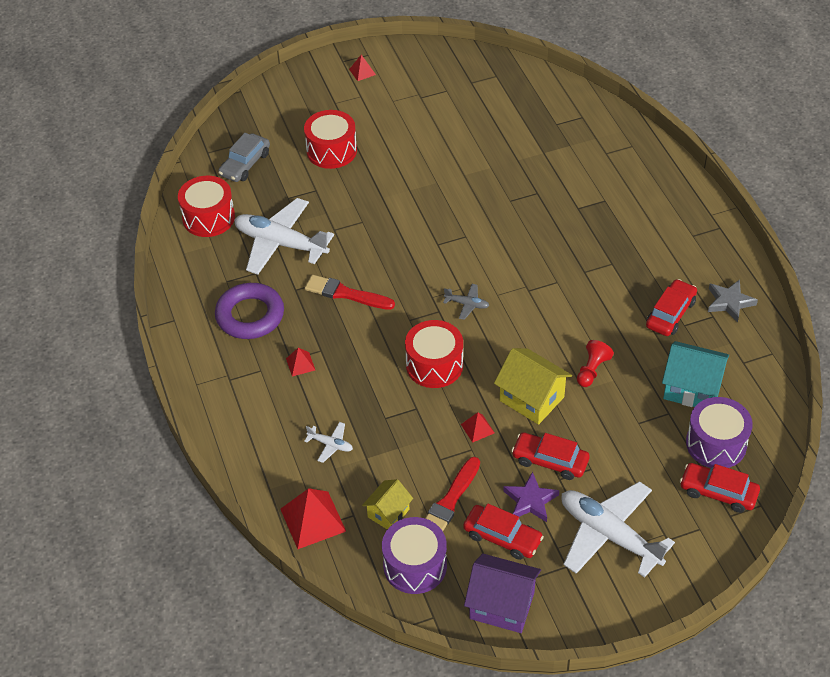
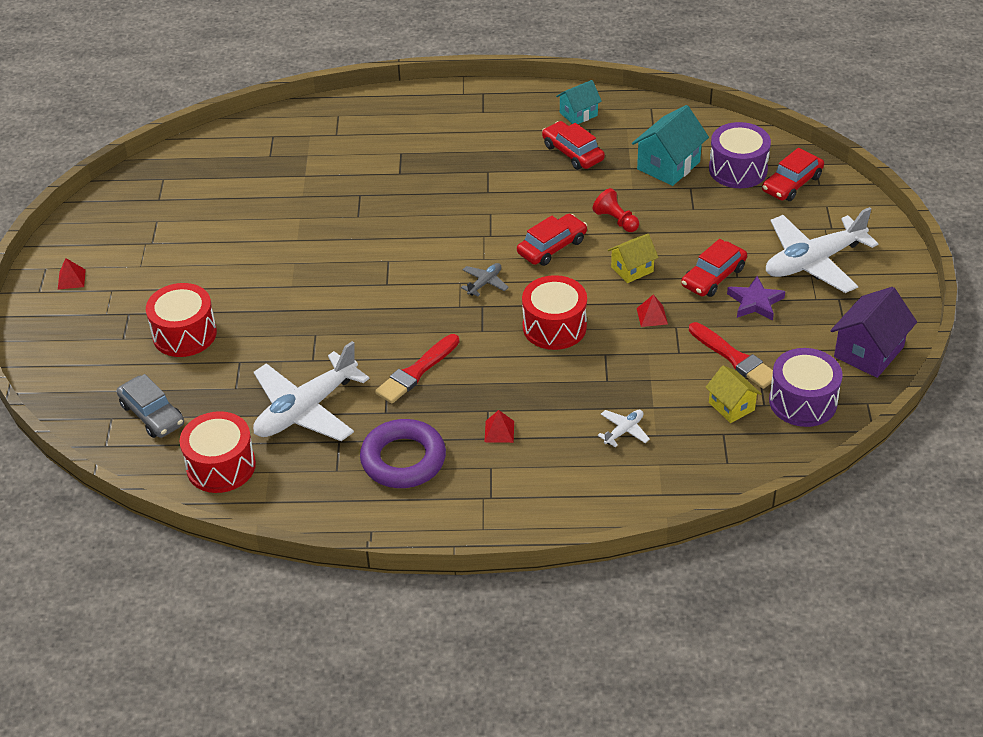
camera: 70 degrees left, 5 degrees down
(313, 520) = (717, 466): red pyramid -> none
(502, 537) = (791, 332): red car -> red car (552, 247)
(531, 399) = (632, 269): yellow house -> yellow house, size x0.62
(729, 302) = (578, 114): grey star -> turquoise house

